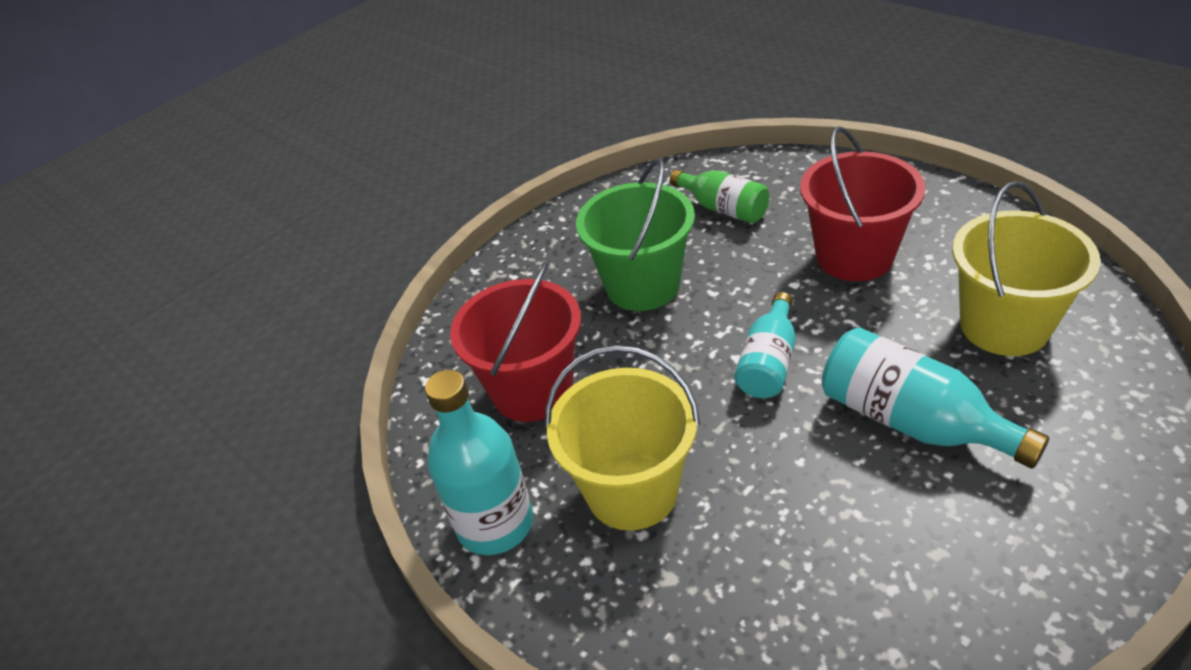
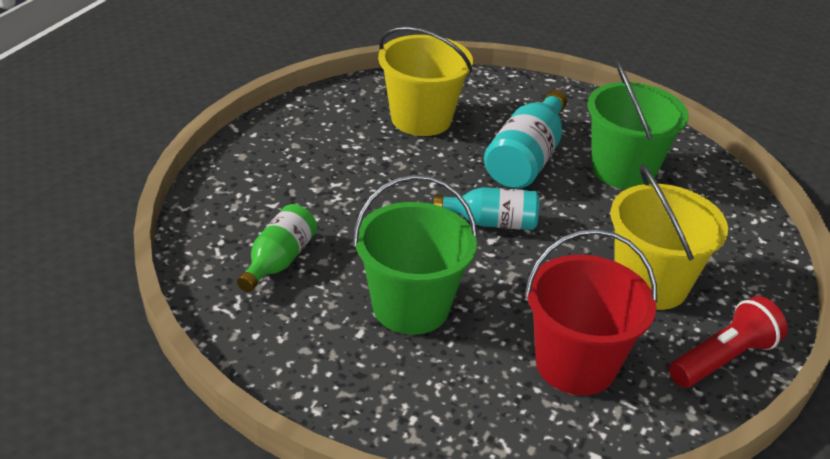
camera: 115 degrees left, 5 degrees down
(495, 523) = (723, 359): turquoise bottle -> red flashlight
(854, 256) = (349, 181): red bucket -> none
(888, 535) = (623, 170): none -> green bucket

